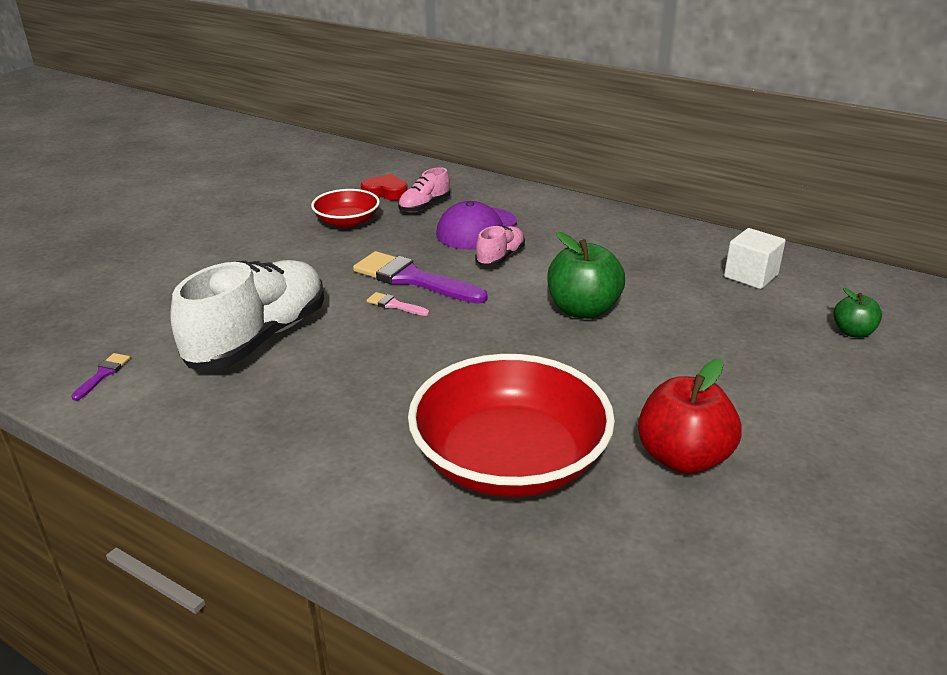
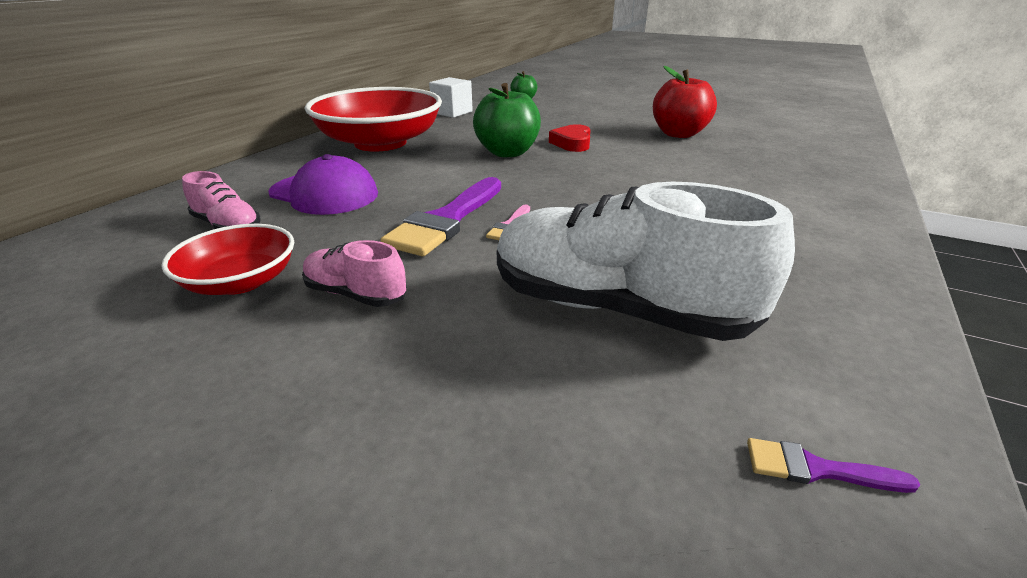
camera: 95 degrees left, 0 degrees up
(385, 192) = (143, 259): red heart -> red heart (572, 143)
(500, 257) = (402, 181): pink shoe -> pink shoe (356, 294)
(509, 460) = (725, 172): red bowl -> red bowl (380, 143)

